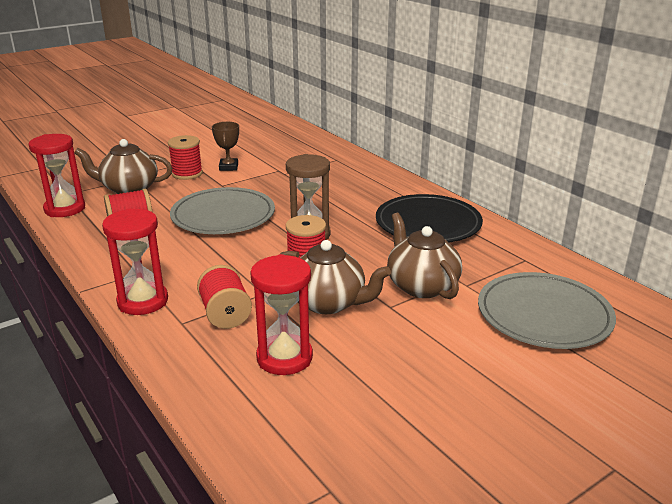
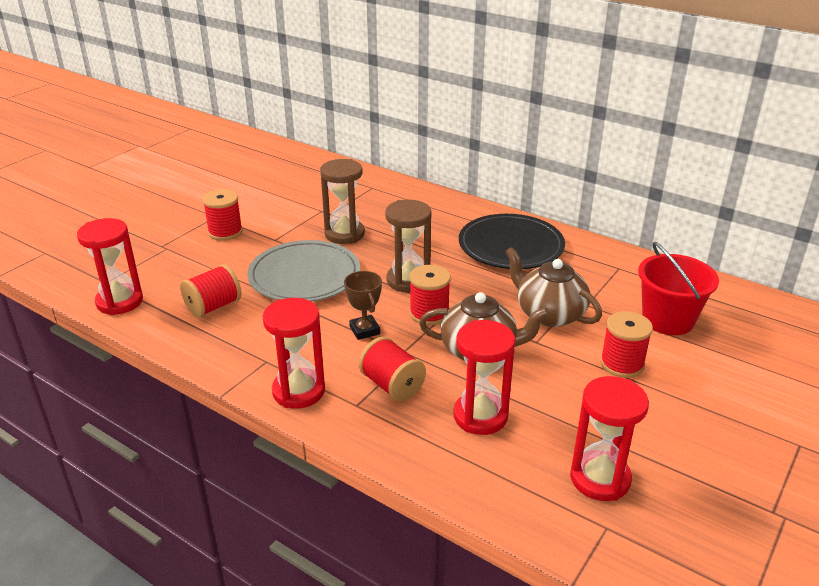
camera: 20 degrees left, 5 degrees up
(129, 189) = (174, 262): brown teapot -> none
(228, 167) = (265, 216): brown trophy -> brown trophy (364, 330)
(283, 190) = (344, 234): none -> brown hourglass
(359, 443) = (600, 478): none -> red hourglass
(463, 344) = (622, 364): none -> red spool
(544, 314) = (668, 320): grey plate -> red bucket

